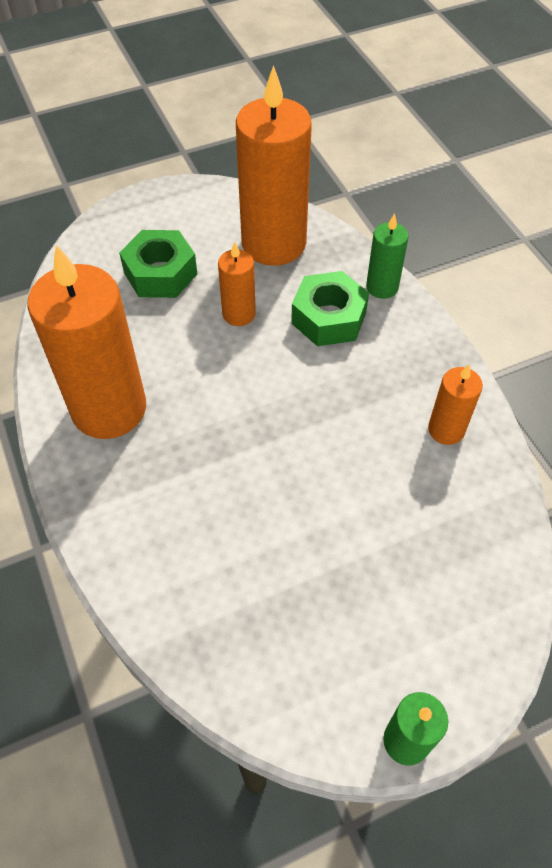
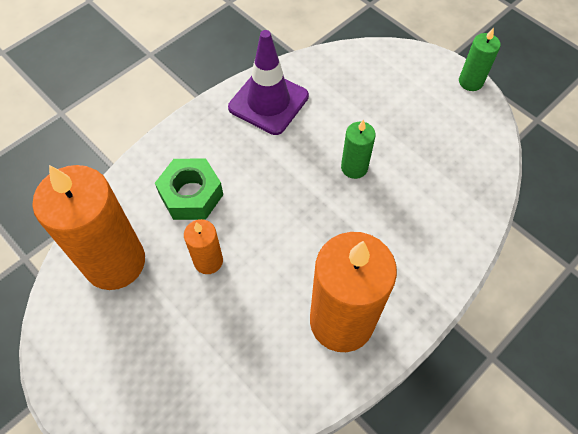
camera: 110 degrees left, 5 degrees up
(160, 273) = (179, 346): green nut -> none
(382, 287) = (146, 167): green candle -> green candle (354, 167)
(446, 430) = (268, 102): orange candle -> purple traffic cone

